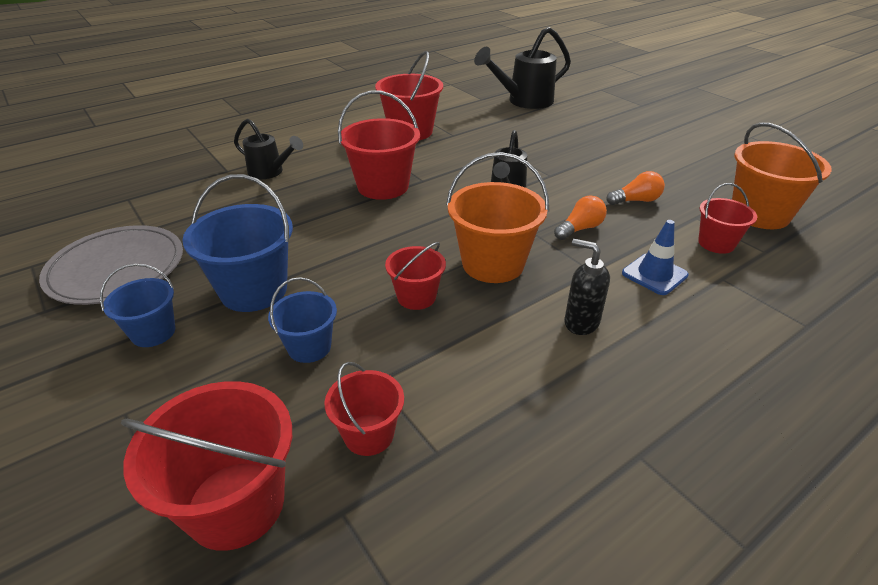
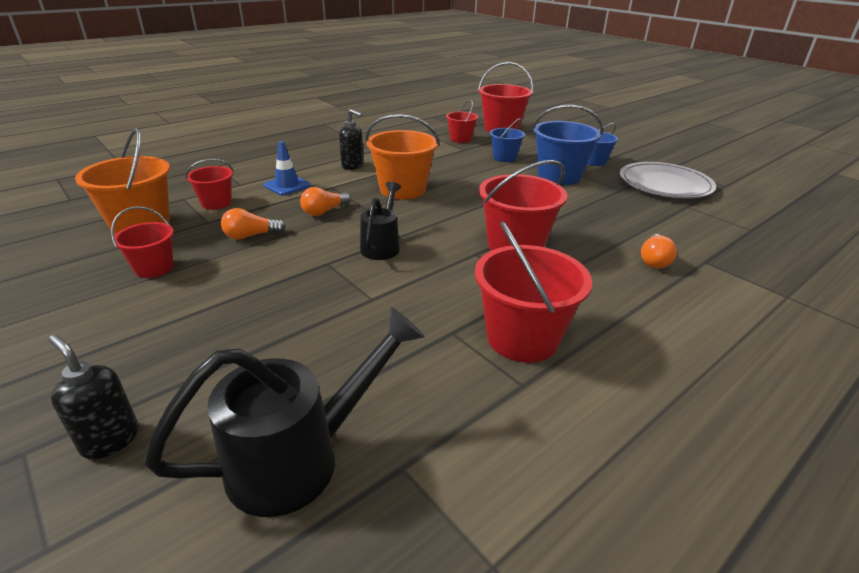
camera: 175 degrees right, 5 degrees down
(270, 172) = (654, 260): black watering can -> orange light bulb
(416, 297) = (453, 174): red bucket -> red bucket (154, 268)
(609, 107) = (110, 440): none -> black soap dispenser

